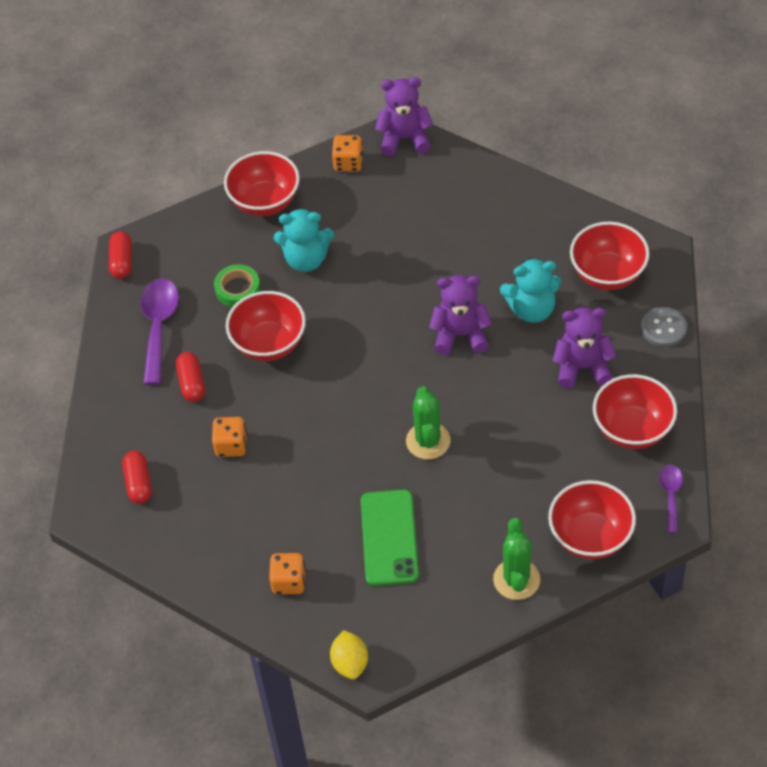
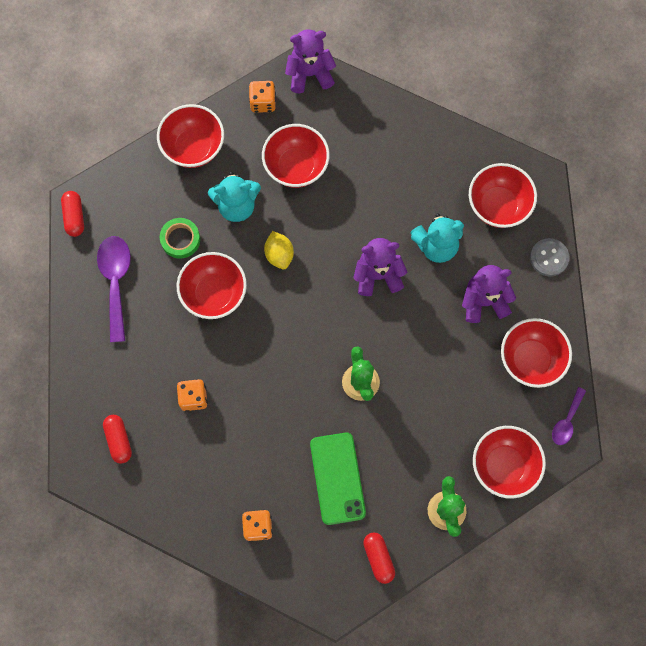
camera: 10 degrees left, 20 degrees up
(192, 383) = (152, 337): red capsule -> red capsule (378, 558)
(350, 663) = (317, 599): yellow lemon -> yellow lemon (279, 255)
(378, 225) = (296, 167): none -> red bowl
(670, 495) = (566, 421): purple spoon -> purple spoon turned 150 degrees counterclockwise

